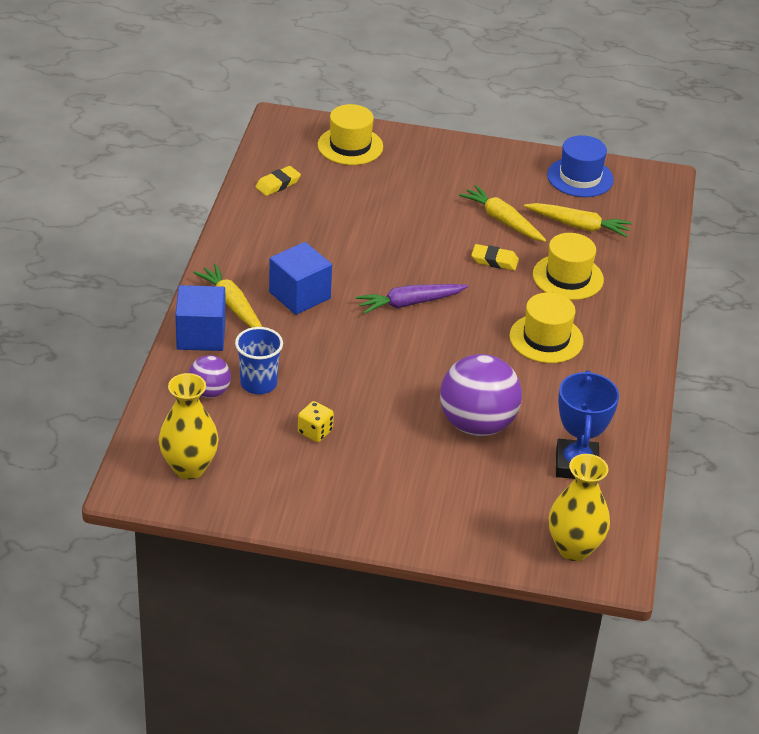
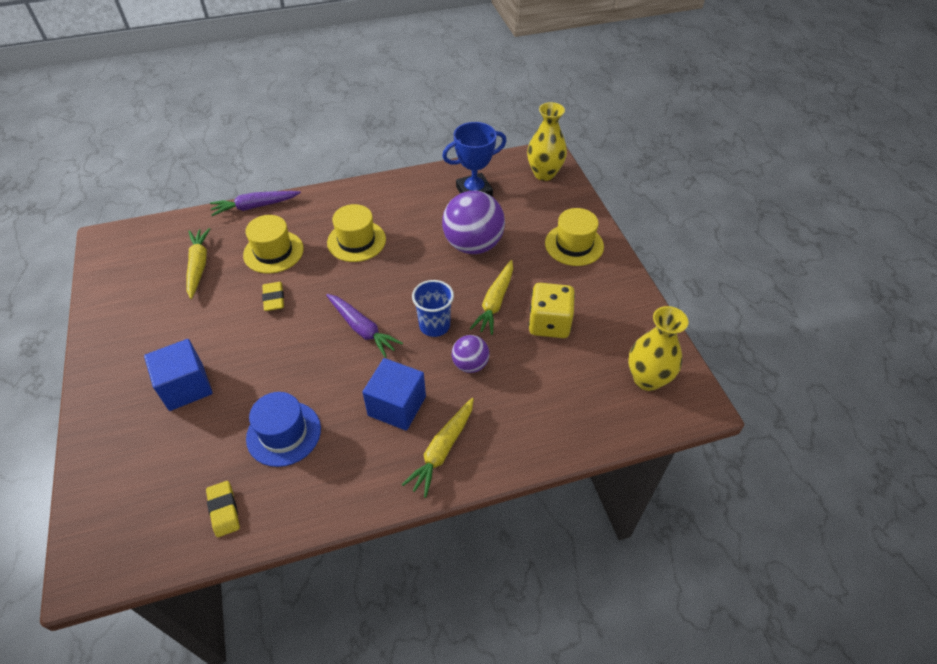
camera: 115 degrees left, 10 degrees up
(201, 335) = (498, 452): blue cube -> blue cube (186, 387)
(209, 392) = (560, 408): purple ball -> purple ball (470, 364)
(258, 383) = (526, 381): blue cup -> blue cup (434, 325)
(278, 184) = (224, 510): yellow eraser -> yellow eraser turned 45 degrees clockwise
(315, 432) = (549, 323): yellow dice -> yellow dice, size x1.78
(350, 146) = (122, 477): yellow hat -> yellow hat (574, 245)
(502, 220) = (212, 313): yellow carrot -> yellow carrot (495, 302)
(580, 177) = (122, 286): blue hat -> blue hat (284, 433)
(657, 283) = (255, 206): none -> purple carrot

